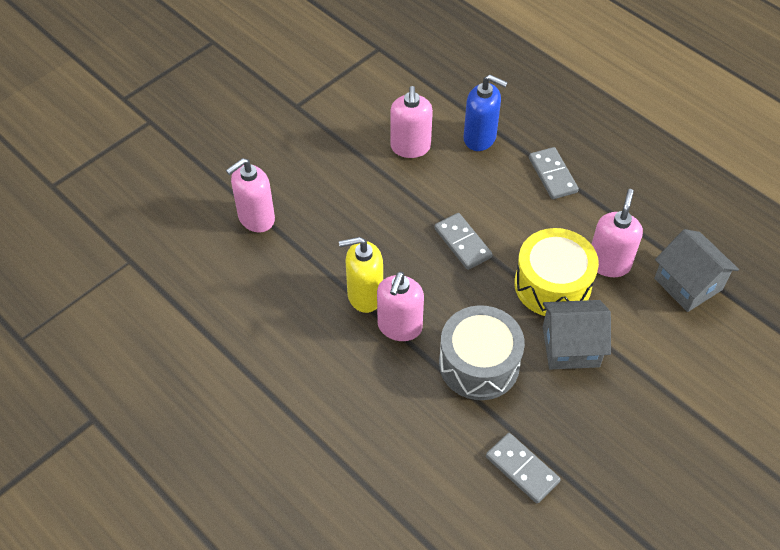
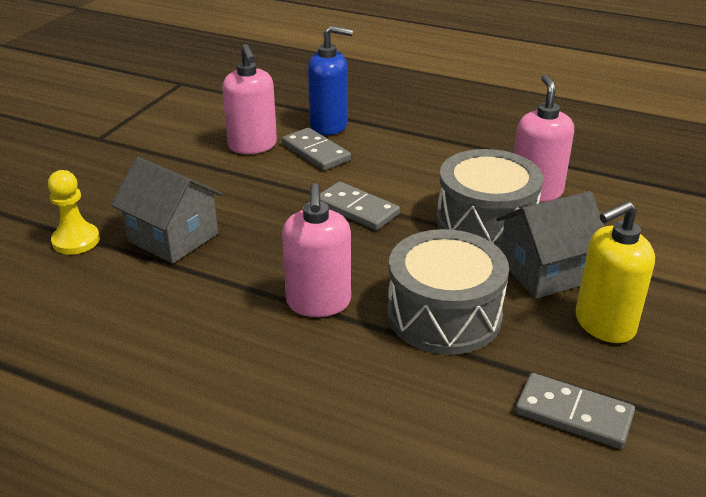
camera: 20 degrees left, 20 degrees down
(256, 218) = (76, 241): pink soap dispenser -> yellow pawn
(364, 295) = (256, 282): yellow soap dispenser -> yellow soap dispenser (604, 324)
(552, 175) = (426, 138): grey domino -> grey domino (315, 152)
(552, 285) = (485, 222): yellow drum -> grey drum
(688, 284) = (632, 190): grey house -> grey house (173, 237)

